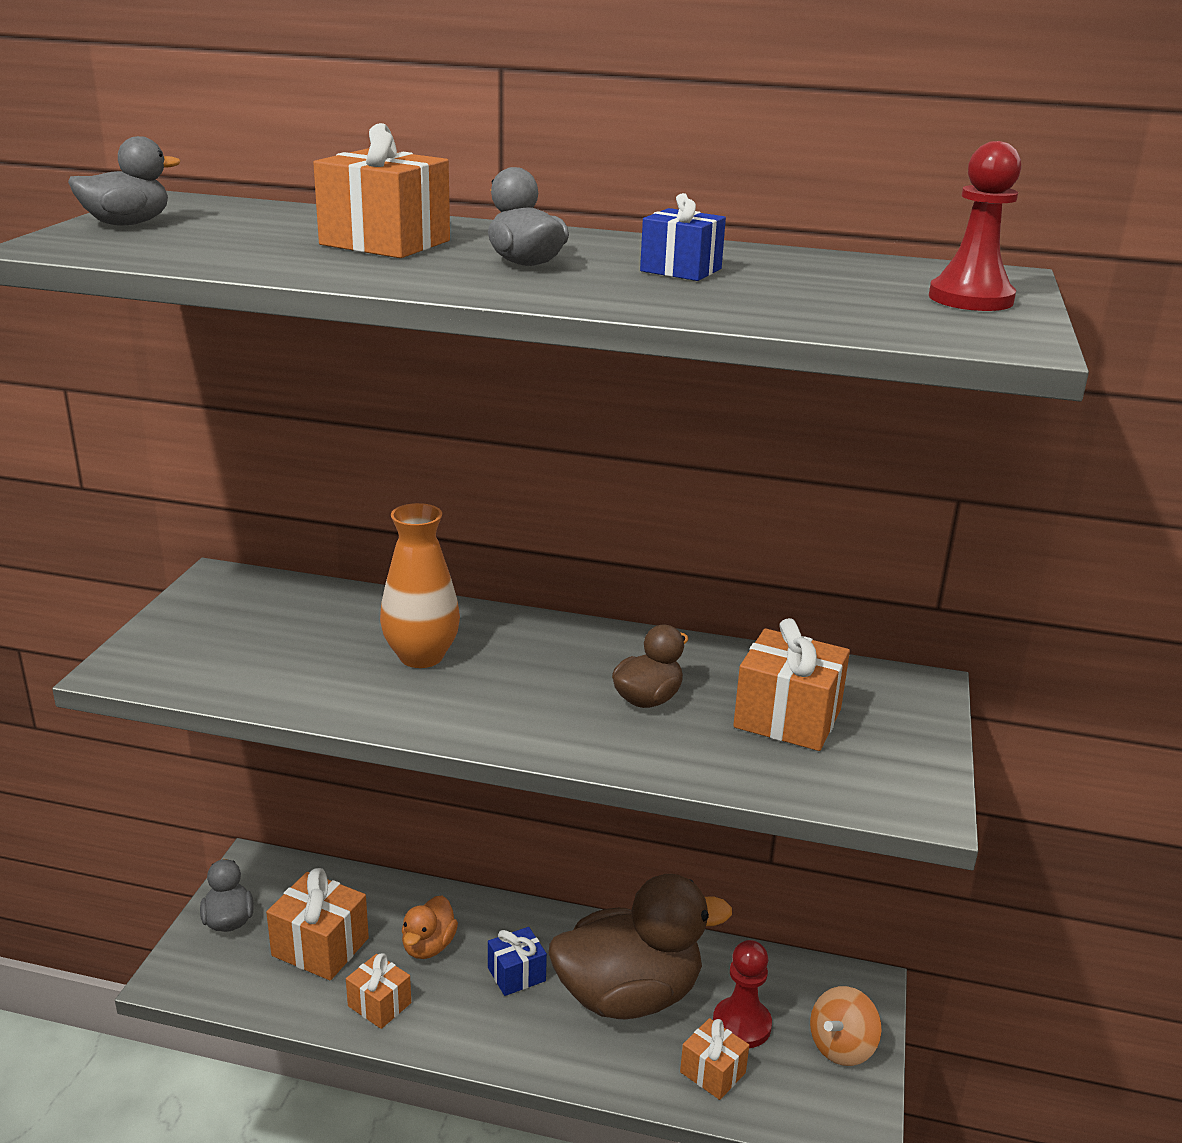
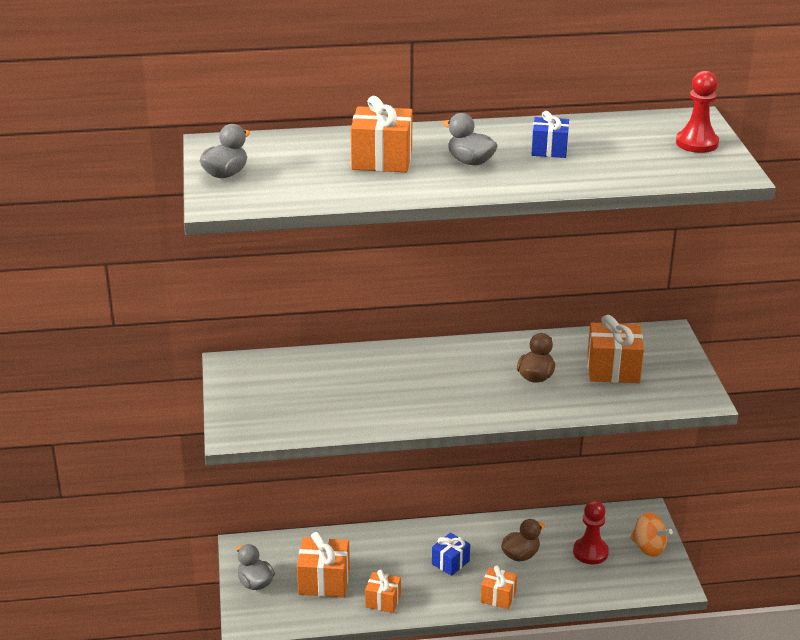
camera: 20 degrees left, 5 degrees up
(421, 656) = (395, 383): orange vase -> none
(428, 946) = (388, 562): orange duck -> none
(628, 995) = (520, 555): brown duck -> brown duck, size x0.46
(712, 1072) = (588, 580): orange gift -> orange gift (498, 597)
(841, 1047) = (648, 548): orange spinning top -> orange spinning top turned 75 degrees counterclockwise

